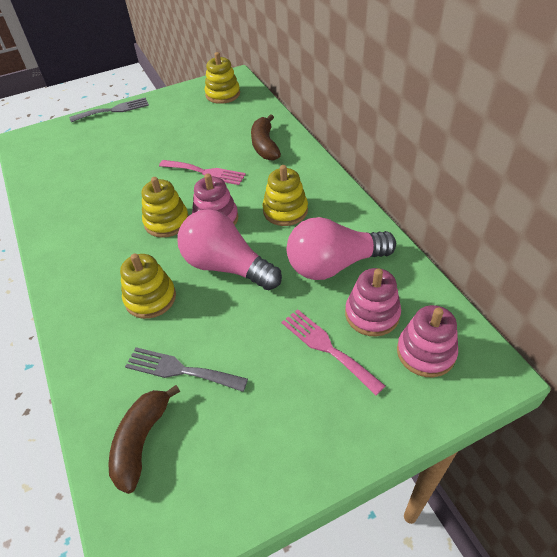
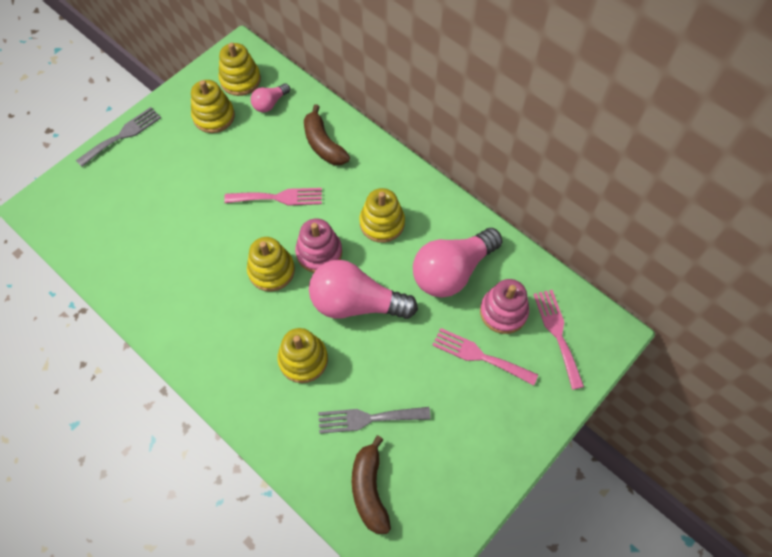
camera: 25 degrees left, 15 degrees up
(188, 112) = (214, 116): none -> yellow stacking toy
(236, 112) = (270, 103): none -> pink light bulb
(425, 352) = (557, 333): pink stacking toy -> pink fork

